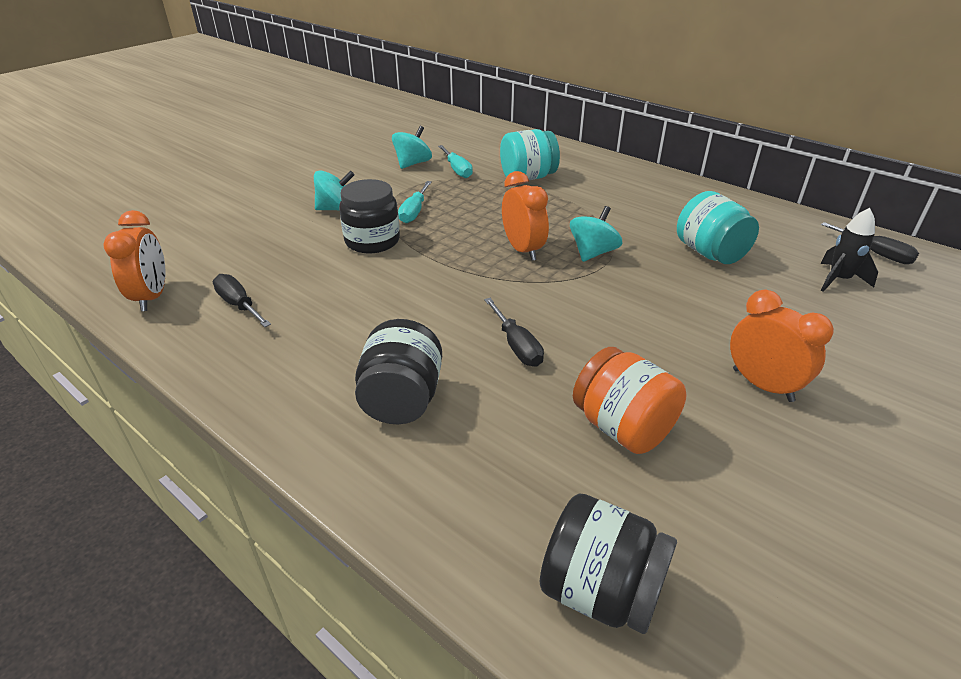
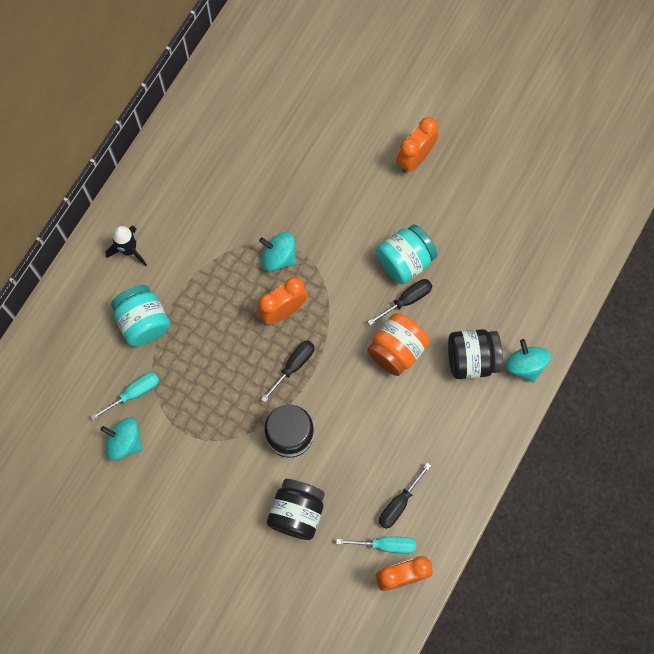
camera: 100 degrees left, 35 degrees up
(336, 209) = (237, 485): turquoise spinning top -> turquoise spinning top (525, 365)
(414, 211) = (231, 413): turquoise screwdriver -> turquoise screwdriver (385, 545)
(600, 590) = (568, 244): black jar -> black jar (297, 513)
(622, 427) = (467, 235): orange jar -> orange jar (396, 350)
(710, 253) = (264, 172): turquoise jar -> turquoise jar (405, 261)
(838, 280) = (288, 91): black rocket -> black rocket (129, 250)
(875, 253) = (244, 58): black screwdriver -> black screwdriver (293, 366)

